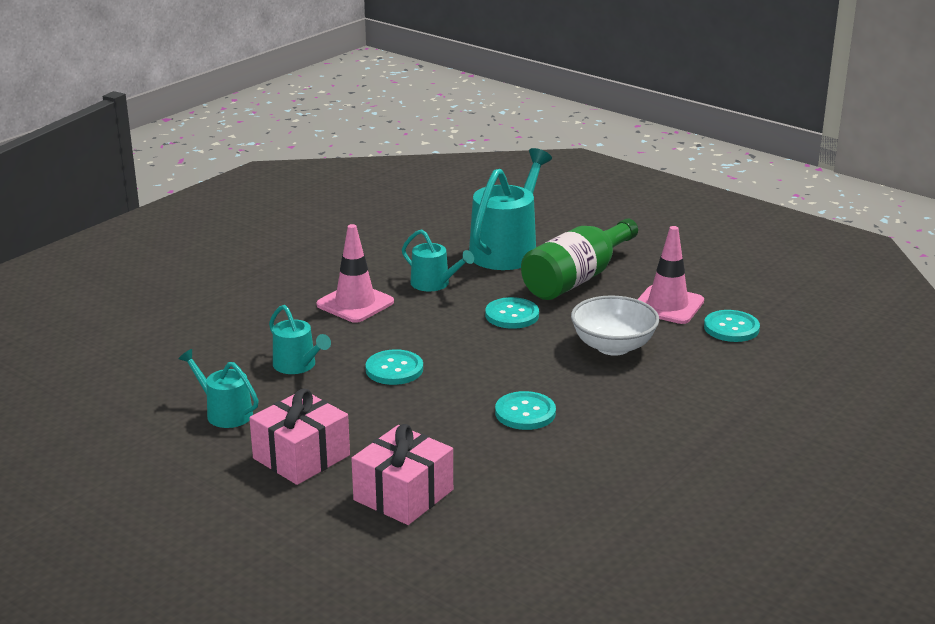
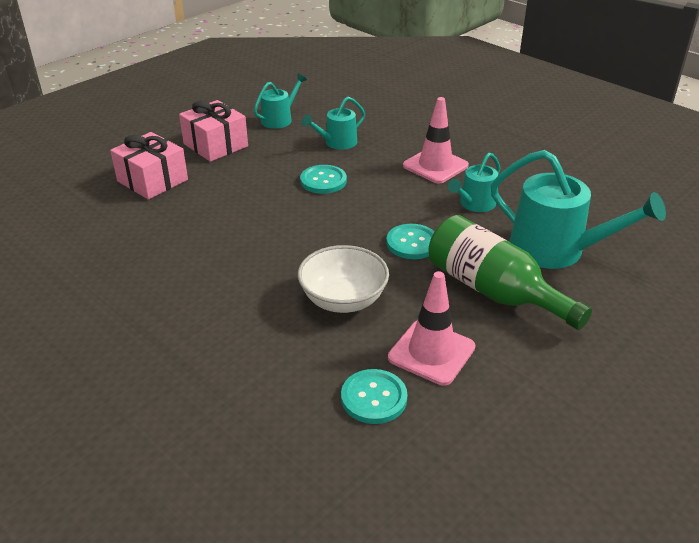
camera: 95 degrees right, 10 degrees up
(525, 413) = (239, 238): turquoise button -> none

